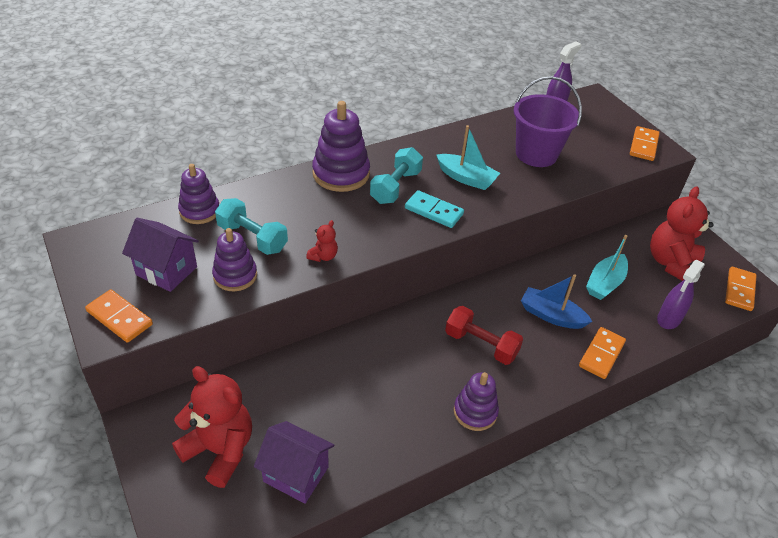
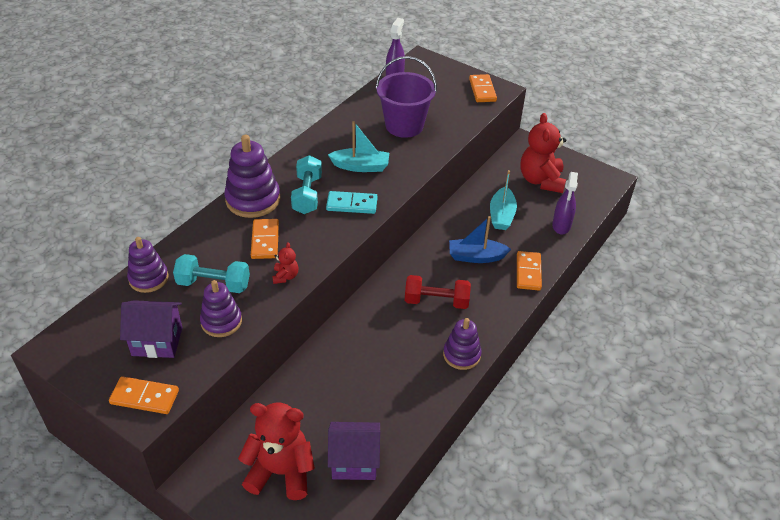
camera: 25 degrees left, 0 degrees up
(739, 290) = (598, 184): orange domino -> orange domino (265, 240)

